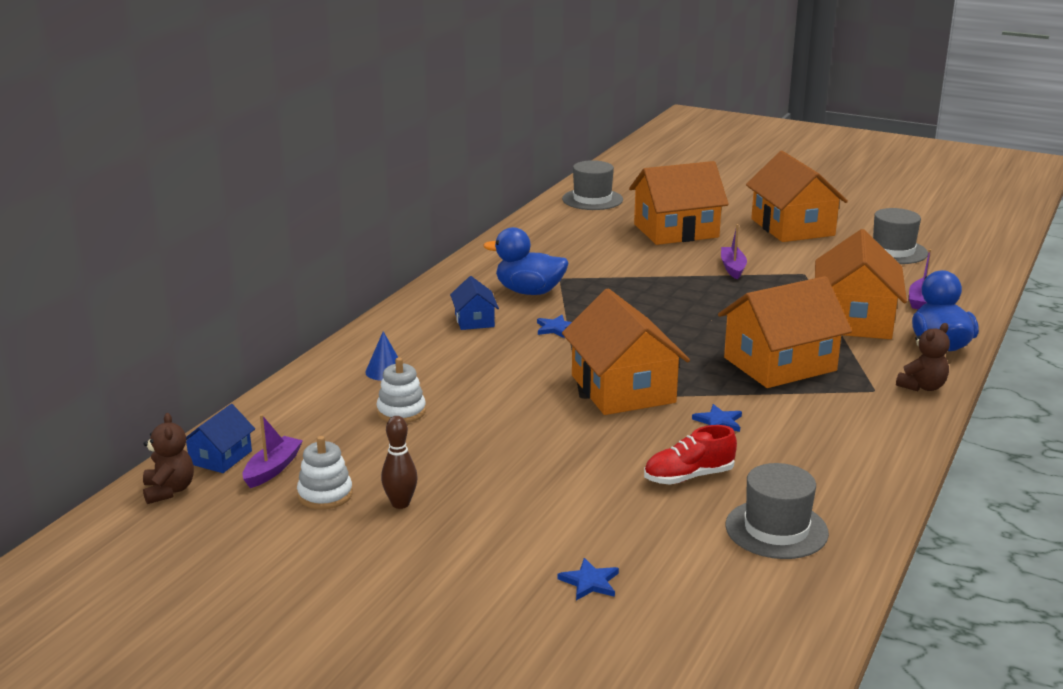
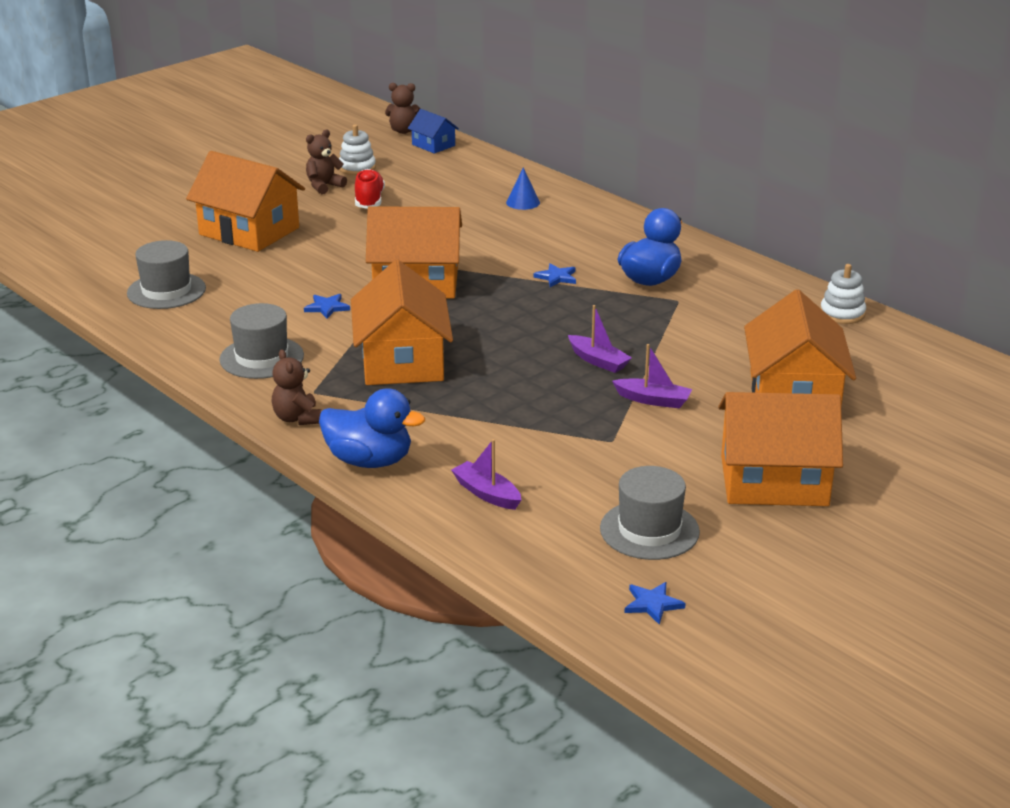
camera: 110 degrees right, 5 degrees up
(272, 469) = (404, 157): purple boat -> purple boat (598, 361)
(400, 504) = (324, 186): brown bowling pin -> brown teddy bear
(401, 411) = (450, 200): white stacking toy -> white stacking toy (842, 314)
(474, 320) = (599, 247): blue house -> none
(590, 582) = (181, 224): blue star -> blue star (652, 604)
(592, 199) = (933, 365): grey hat -> grey hat (261, 358)
(688, 477) = (261, 277): red shoe -> red shoe (369, 200)
(854, 320) = (467, 432): orange house -> orange house (249, 231)

